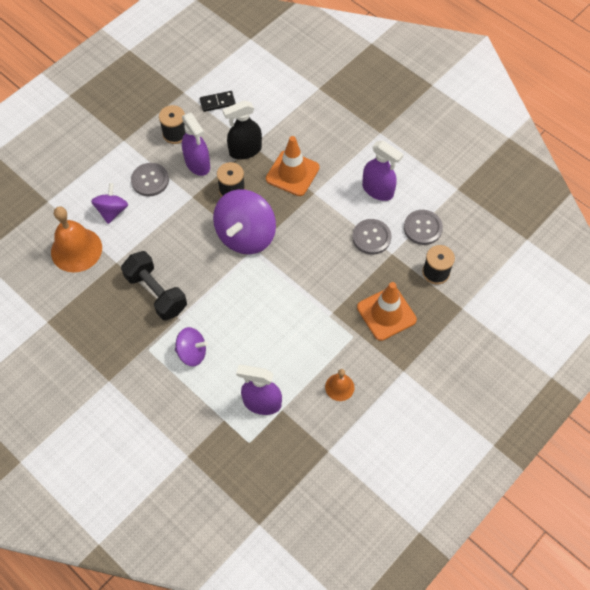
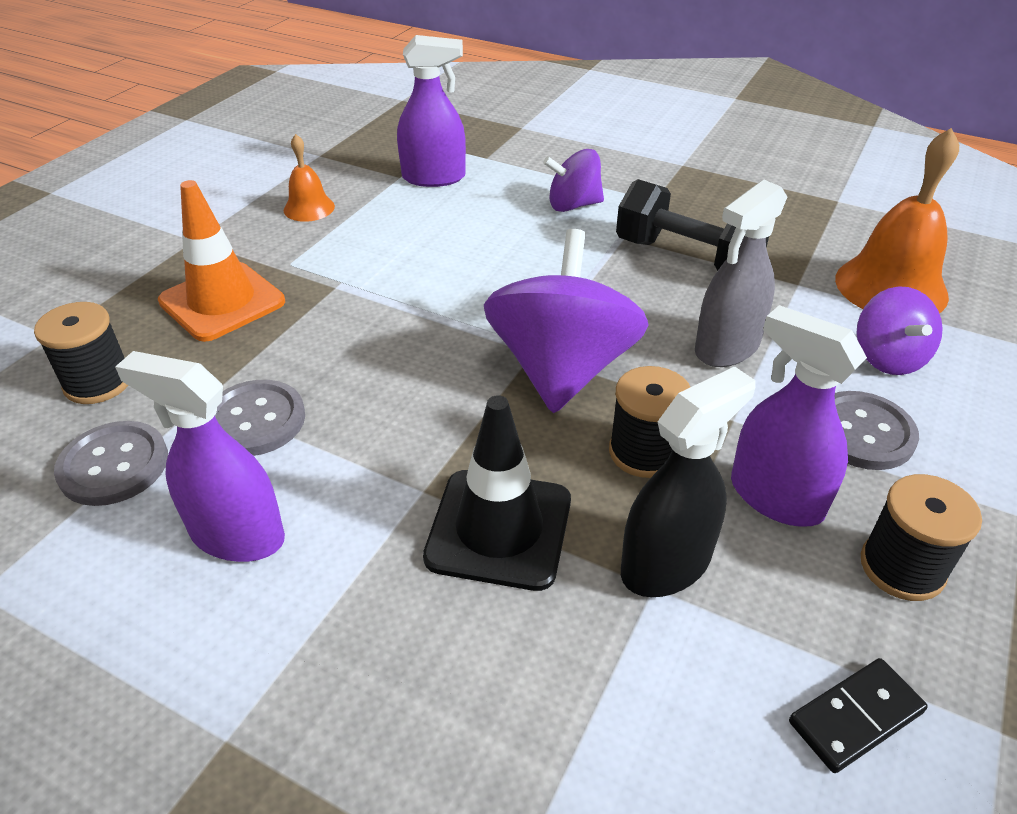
camera: 165 degrees right, 20 degrees down
(173, 231) = (727, 347): none -> grey spray bottle
(292, 173) = (499, 529): orange traffic cone -> black traffic cone

